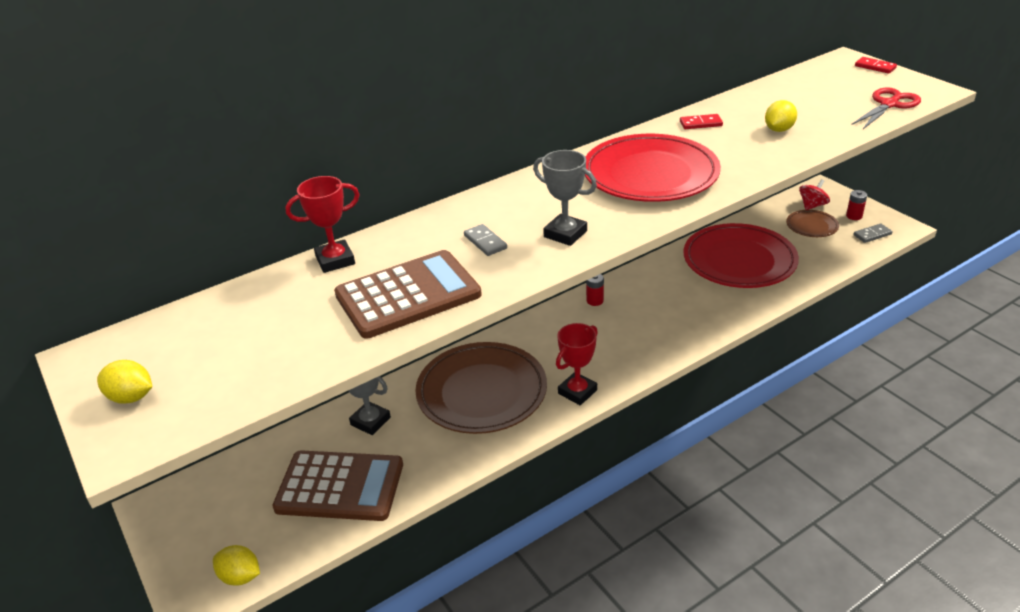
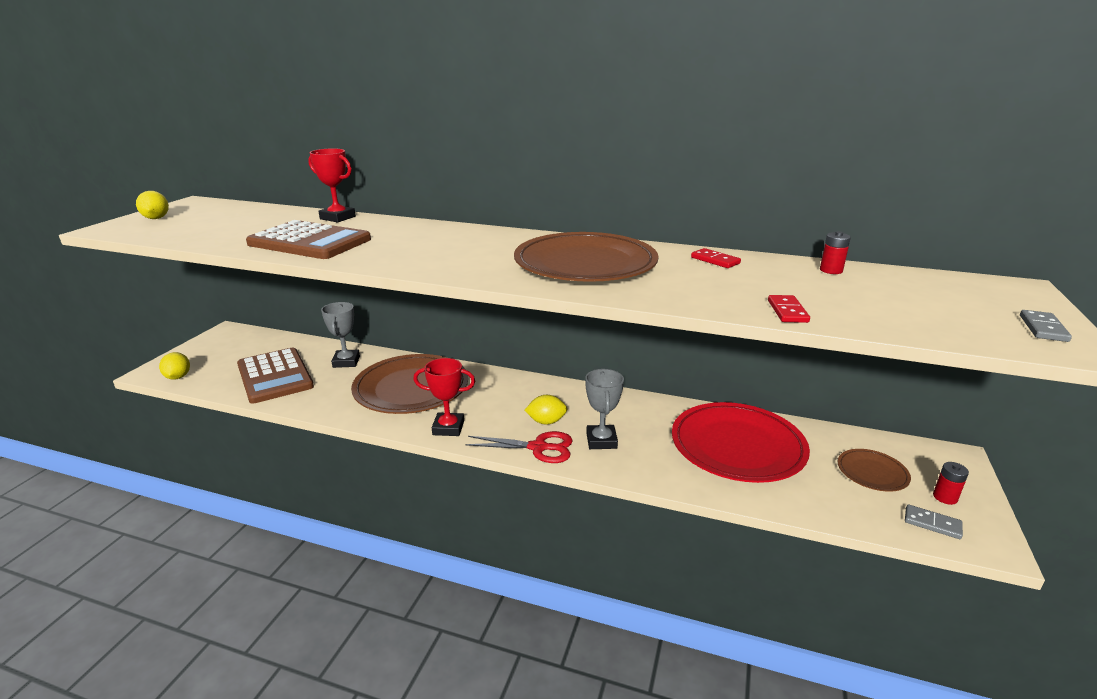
camera: 50 degrees right, 10 degrees down
(485, 242) = (403, 243): grey domino -> grey domino (1043, 328)
(565, 234) = (444, 261): grey trophy -> grey trophy (601, 441)
(595, 301) = (575, 394): red battery -> red battery (831, 270)
(650, 174) = (585, 264): red plate -> brown plate
(778, 130) = (770, 291): yellow lemon -> yellow lemon (546, 421)
(812, 205) = (911, 461): red spinning top -> none
(875, 67) = (1040, 304): red domino -> red domino (787, 311)
(889, 104) = (960, 330): red scissors -> red scissors (538, 447)

